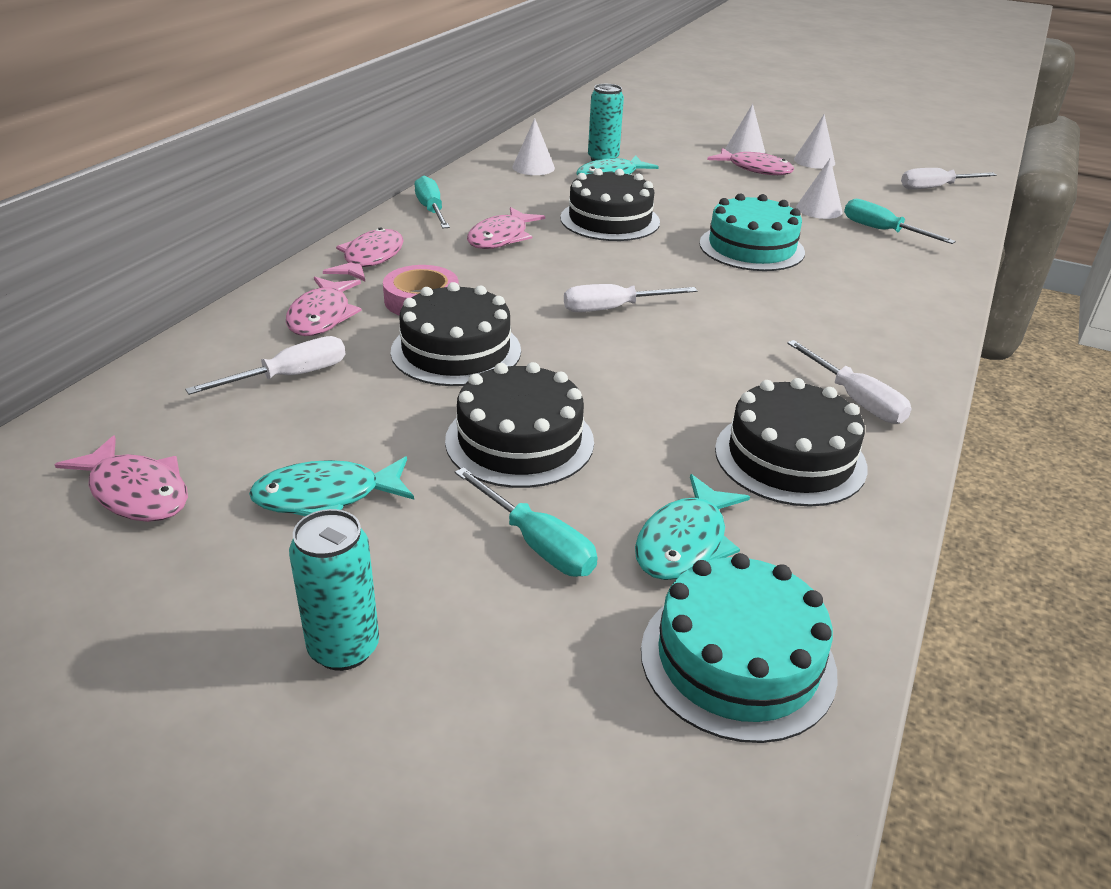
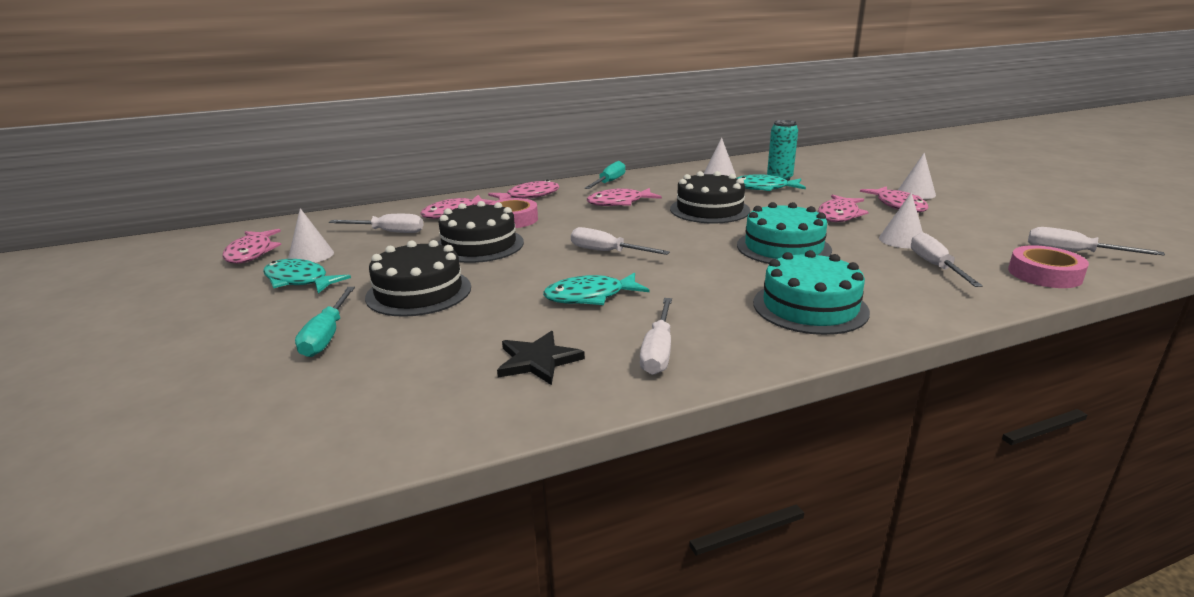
camera: 45 degrees right, 10 degrees down
(344, 648) = (182, 335): turquoise can -> none
(685, 542) = (386, 369): turquoise fish -> turquoise fish (590, 296)
(730, 194) = (839, 215): none -> pink fish
(737, 660) = (284, 432): turquoise cake -> turquoise cake (810, 307)
(790, 458) = (538, 361): black cake -> black star
(814, 161) = (971, 211): white cone -> white cone (311, 255)
(882, 231) = (935, 266): turquoise screwdriver -> white screwdriver
(951, 215) = (1044, 274): none -> pink tape

